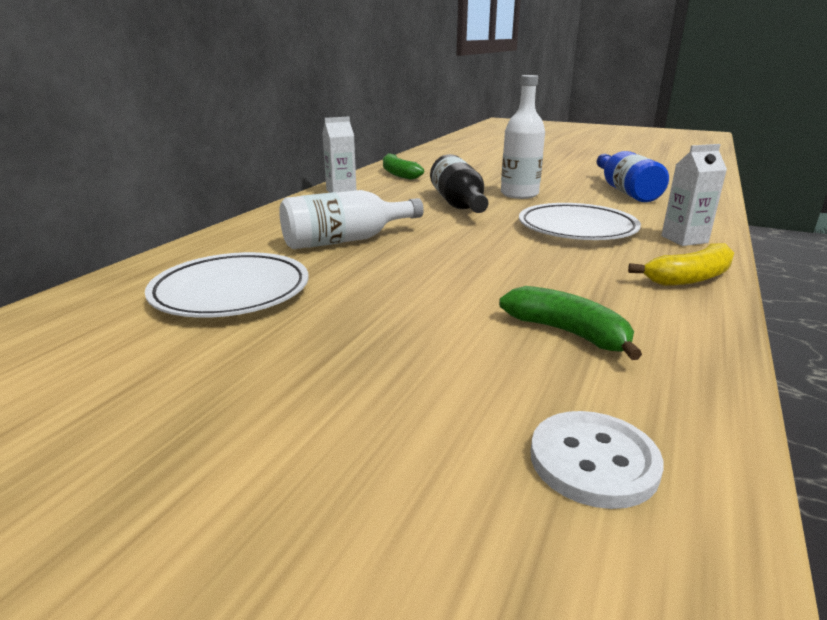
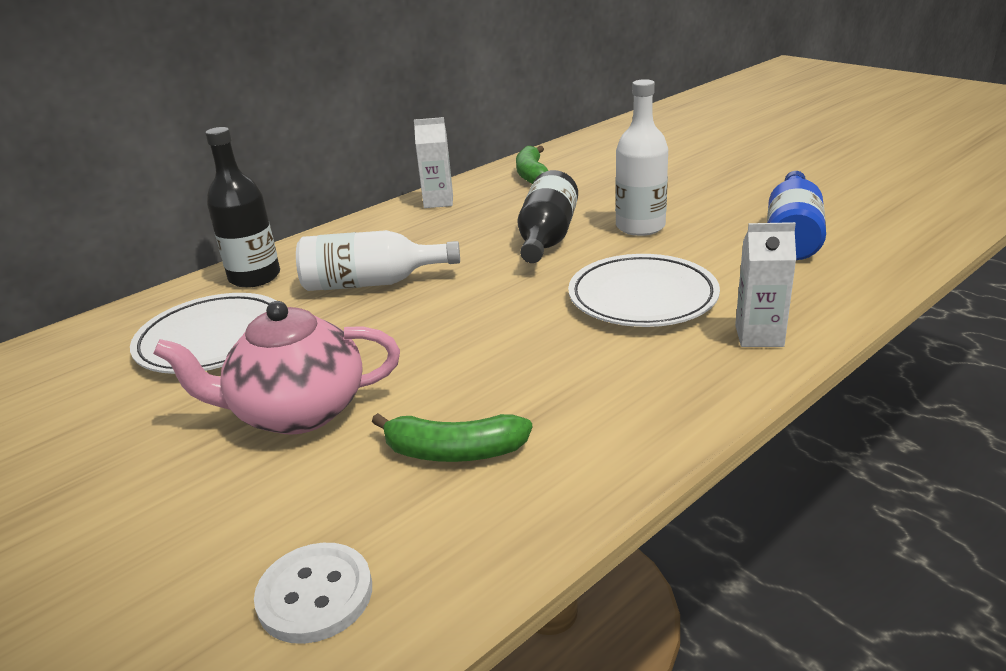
camera: 25 degrees right, 5 degrees up
(223, 247) = (255, 277): none -> black bottle
(387, 329) = (297, 411): none -> pink teapot
(568, 333) = (453, 452): green banana -> green banana turned 120 degrees clockwise
(689, 278) = (681, 401): yellow banana -> none

